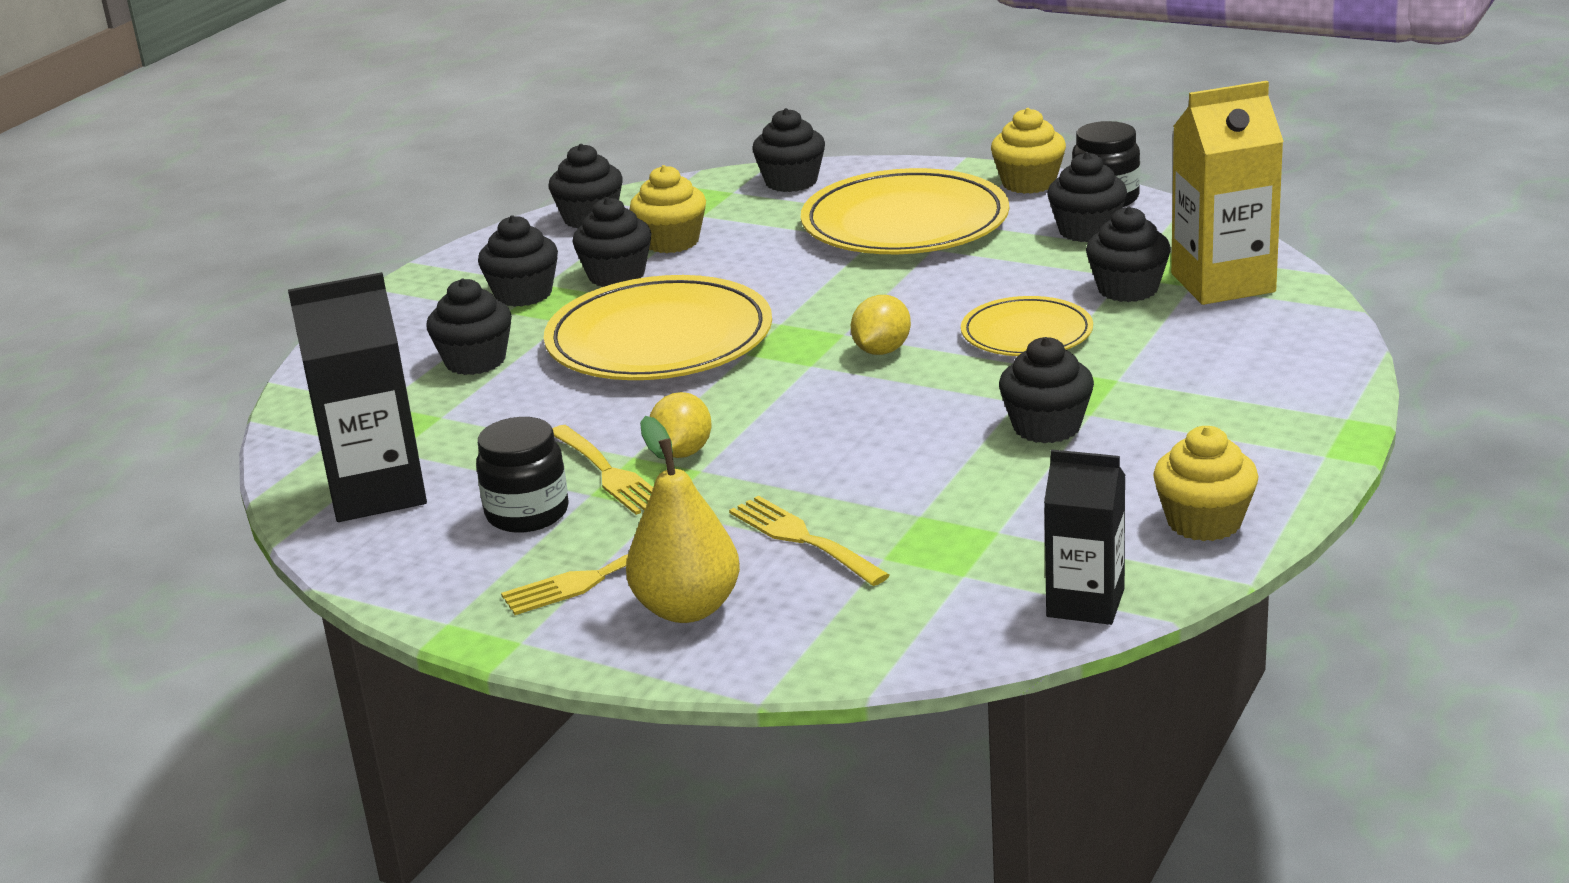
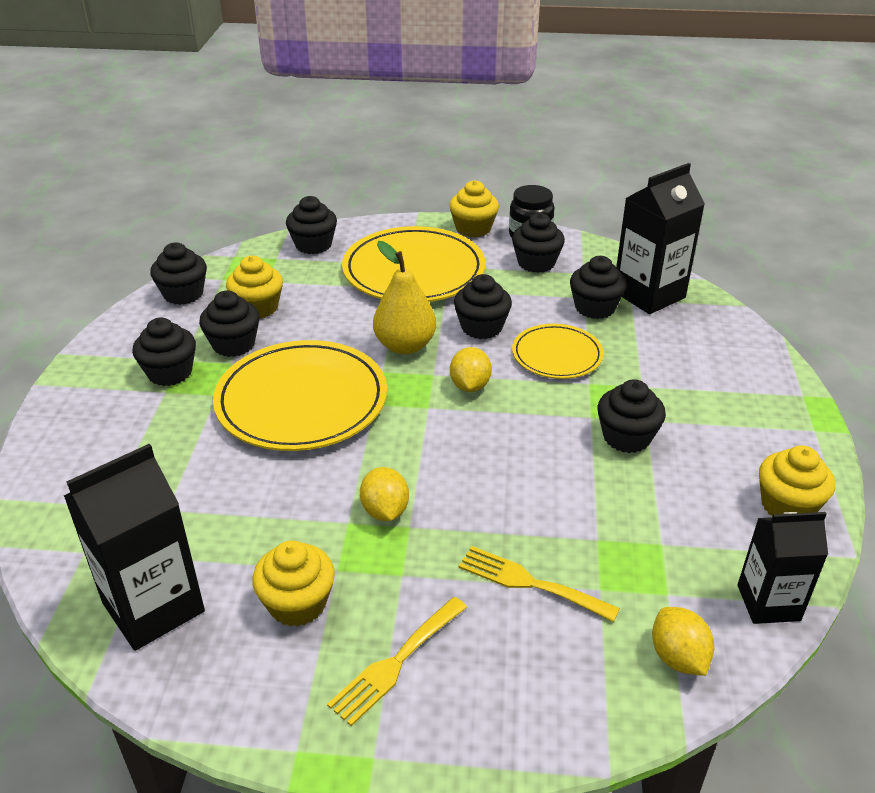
camera: 25 degrees left, 10 degrees up
(475, 361) = (166, 446): black cupcake -> black cupcake (481, 327)
(527, 513) = (297, 603): black jar -> yellow cupcake
(608, 473) = (339, 545): yellow fork -> none
(687, 608) = (488, 681): yellow pear -> yellow pear (405, 346)
(924, 628) = (678, 657): none -> yellow lemon
(1223, 283) = (649, 294): yellow carton -> black carton

